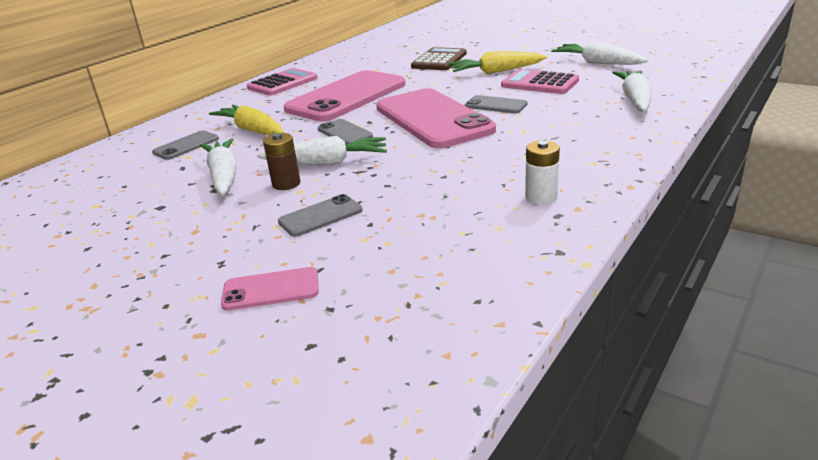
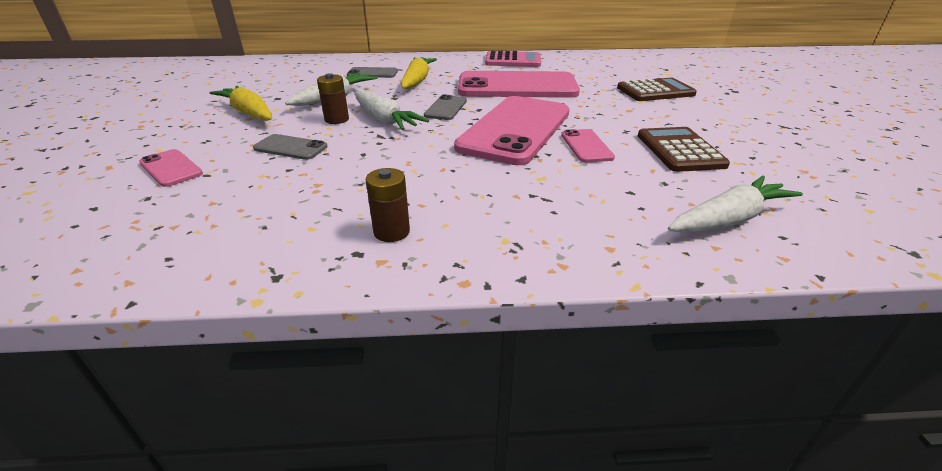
camera: 50 degrees right, 5 degrees up
(495, 105) = (586, 146): grey phone -> pink phone
(496, 72) = (672, 121): yellow carrot -> yellow carrot (249, 113)
(539, 83) = (680, 150): pink calculator -> brown calculator
(541, 197) = (391, 232): white battery -> brown battery
(597, 63) = (804, 164): white carrot -> none

